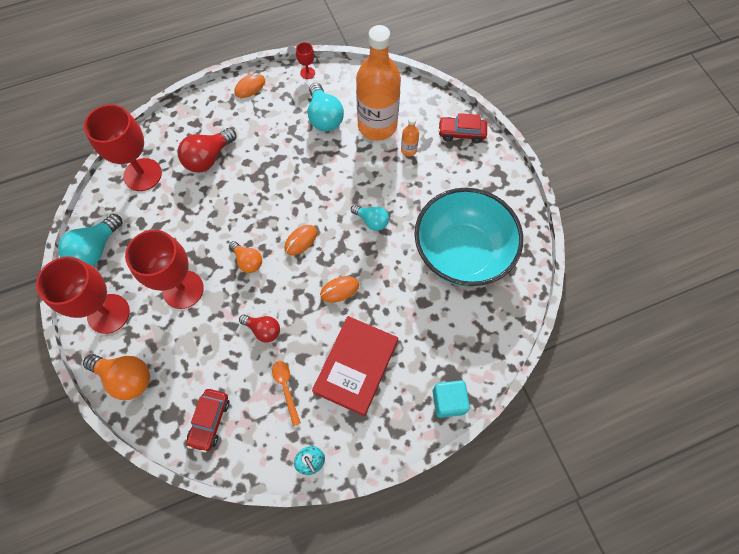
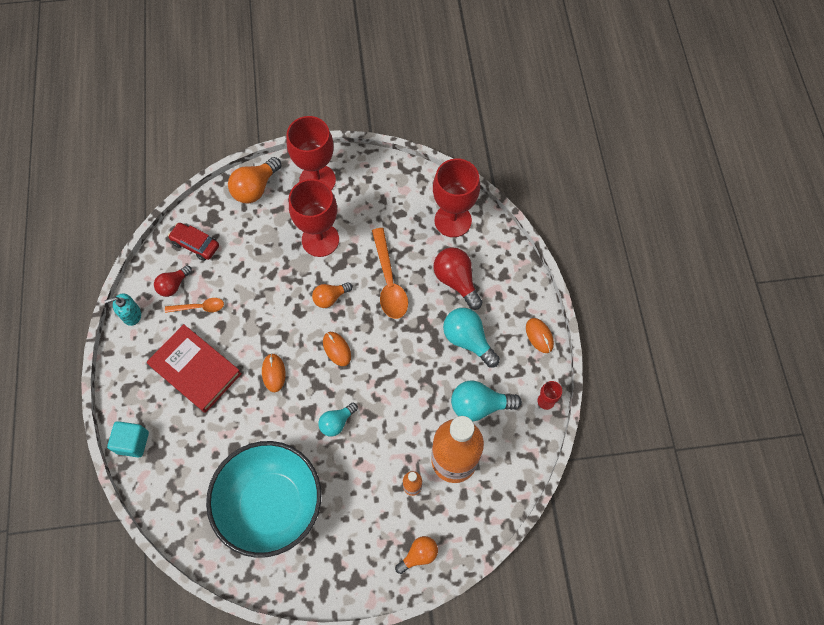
camera: 105 degrees right, 0 degrees up
(96, 249) = (383, 175): turquoise light bulb -> turquoise light bulb (468, 340)
(219, 214) = (389, 281): none -> orange spoon
(263, 330) = (258, 299): red light bulb -> red light bulb (173, 285)
(461, 133) = (419, 555): red car -> orange light bulb

